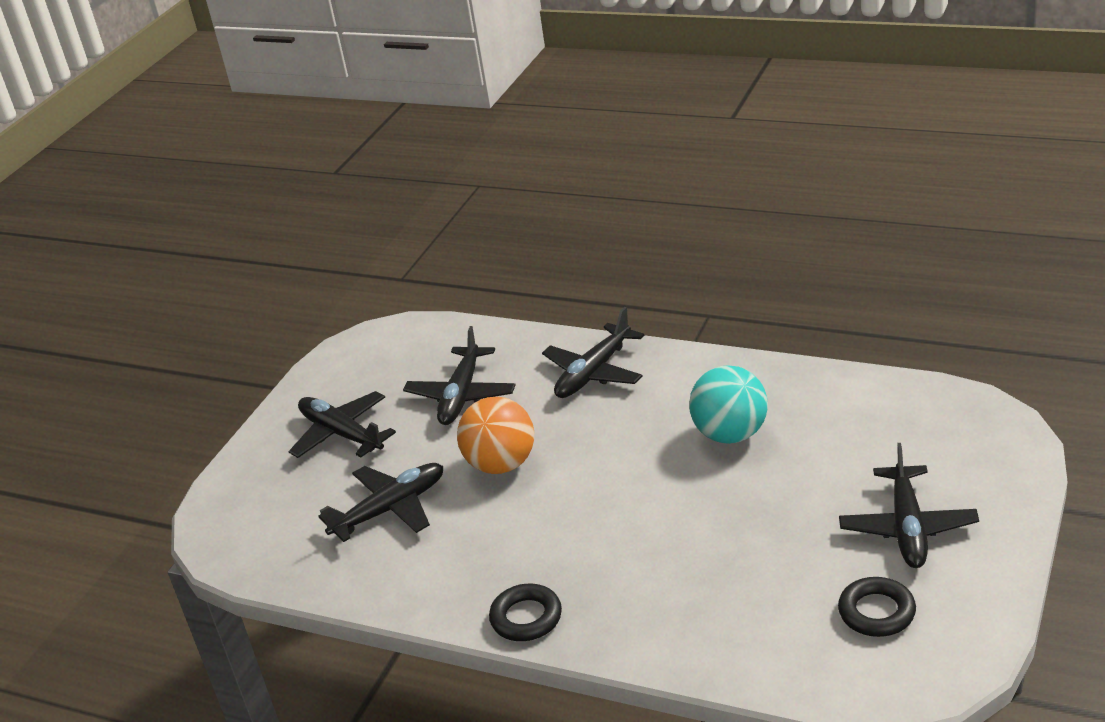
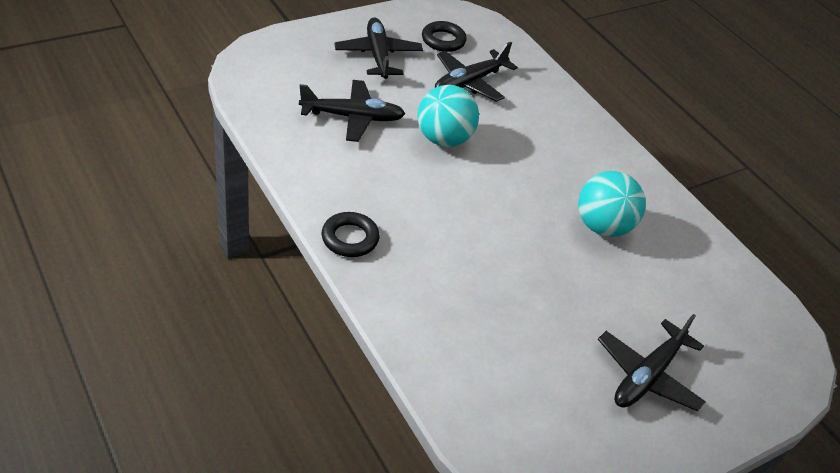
camera: 25 degrees right, 10 degrees up
(501, 464) = (444, 139): orange ball -> turquoise ball
(594, 372) = (564, 126): black plane -> none
(876, 612) = (561, 411): black ring -> black ring (443, 40)

